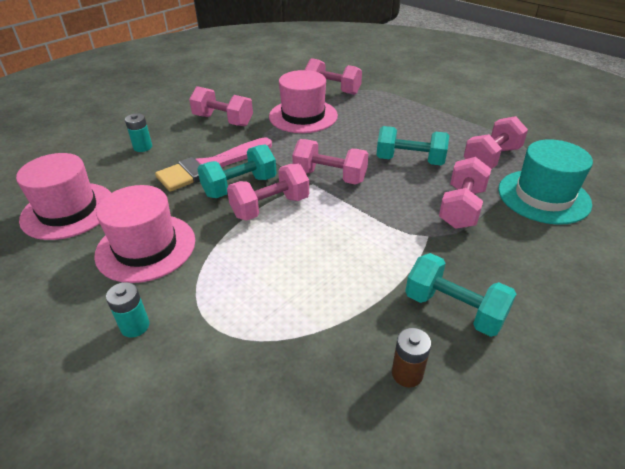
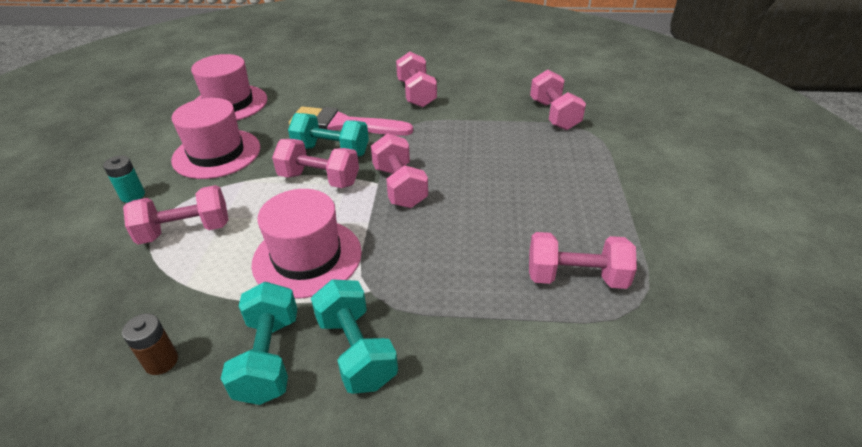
camera: 50 degrees right, 0 degrees up
(143, 147) = (334, 85): turquoise battery -> none
(303, 116) = (481, 124): pink hat -> pink hat (307, 257)
(410, 161) = (489, 220): turquoise dumbbell -> turquoise dumbbell (356, 350)
(461, 208) = (444, 294): pink dumbbell -> pink dumbbell (185, 231)
(543, 196) = (548, 355): turquoise hat -> none

